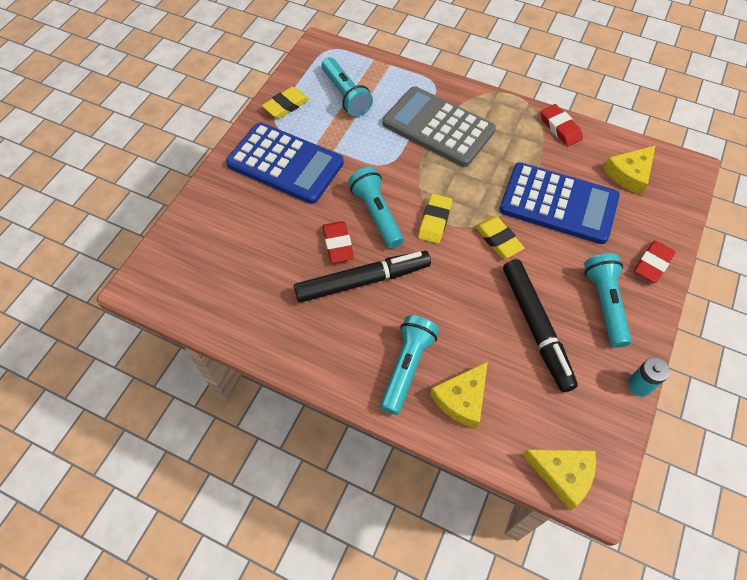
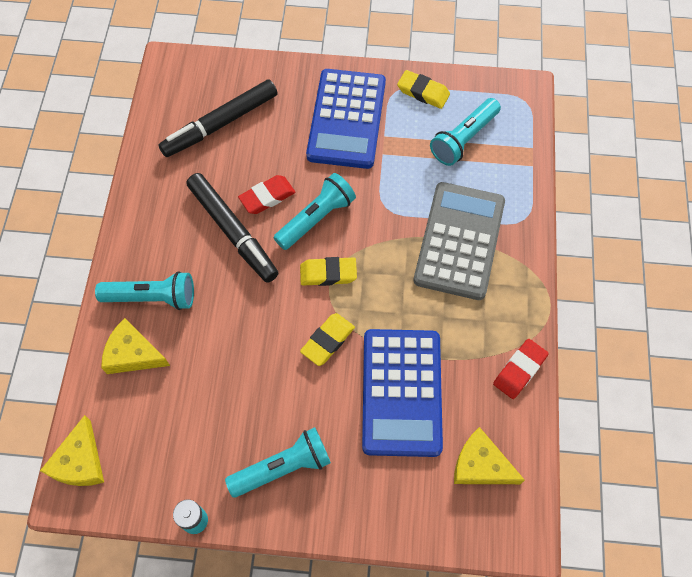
camera: 70 degrees right, 5 degrees up
(536, 327) = (231, 403): black marker -> black marker (220, 124)
(652, 264) = (355, 512): red eraser -> none

